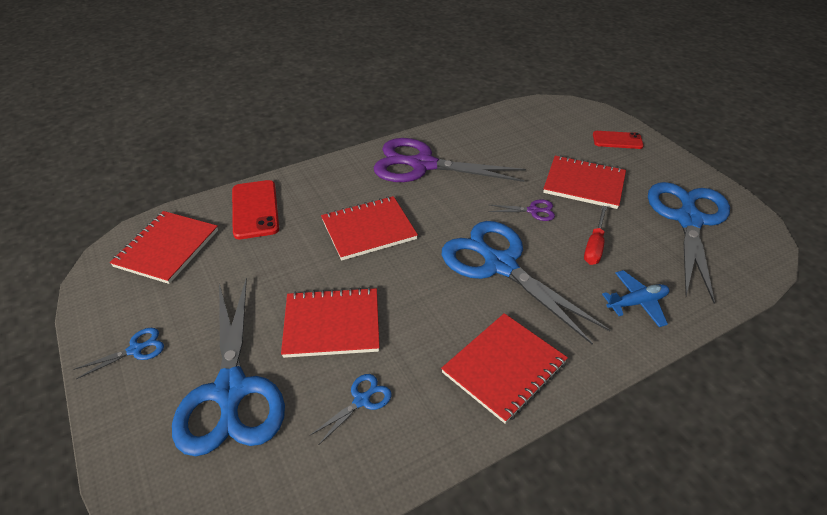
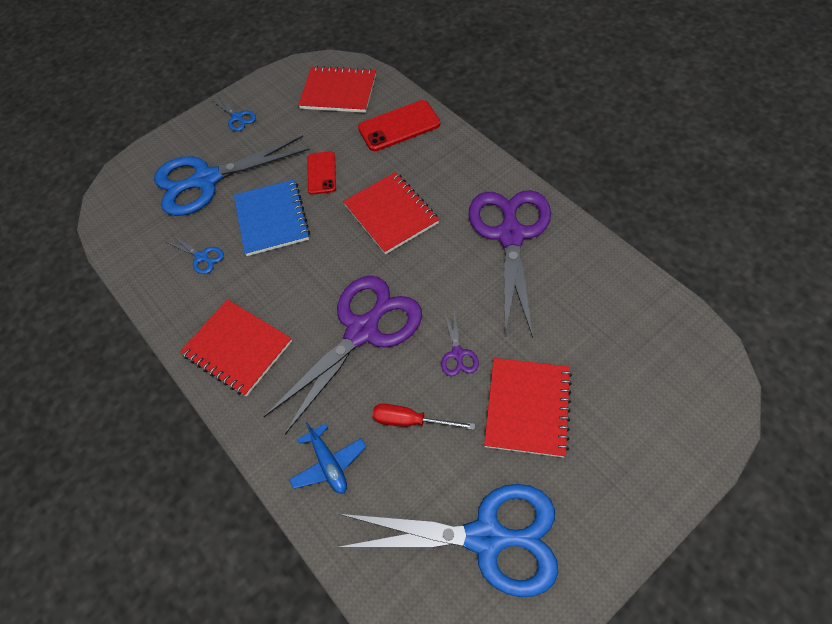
camera: 85 degrees right, 15 degrees up
(332, 324) = (272, 219): red notebook -> blue notebook
(499, 265) = (363, 330): blue scissors -> purple scissors
(617, 140) = (651, 451): red phone -> red phone (321, 173)

